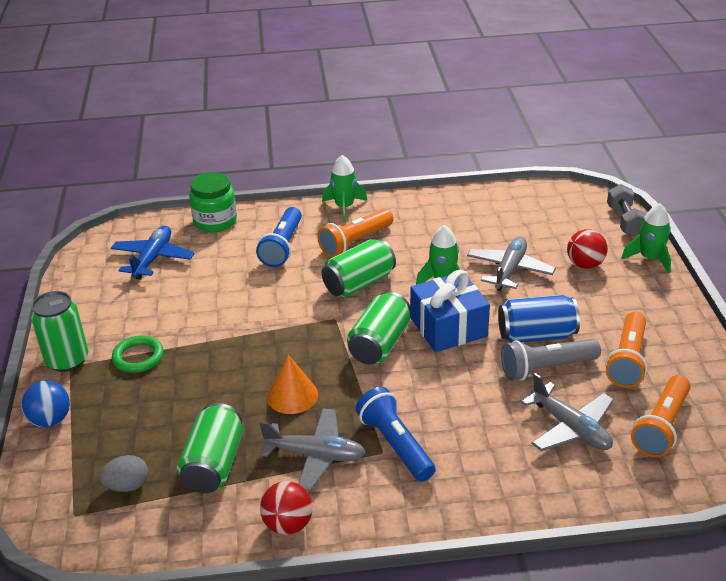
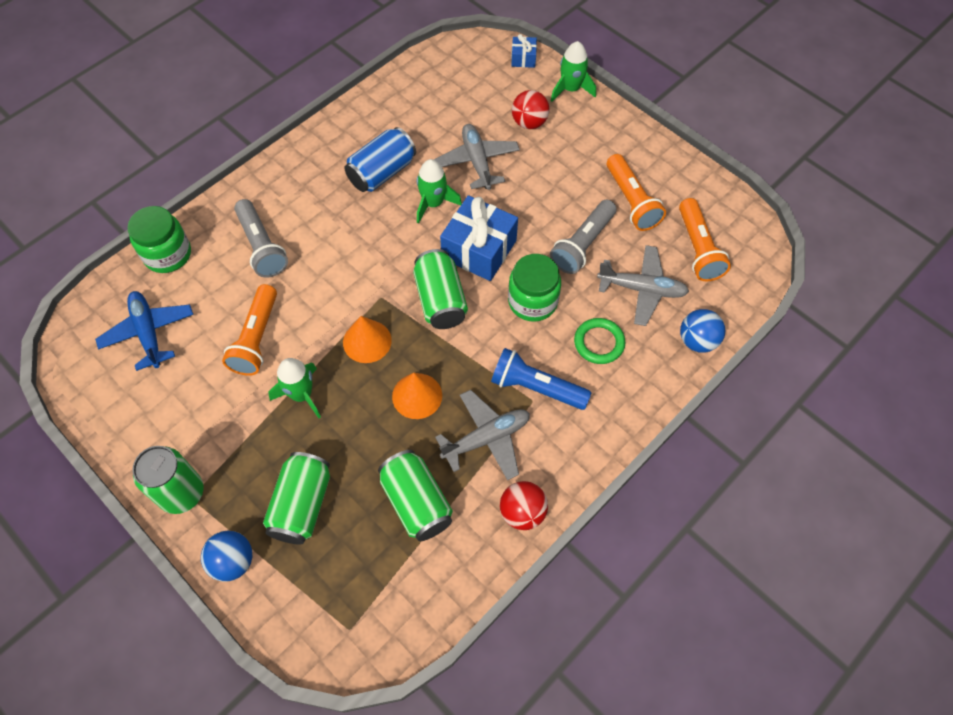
camera: 40 degrees left, 25 degrees up
(127, 486) = (366, 572): grey egg -> none
(138, 357) = (246, 446): green ring -> green ring (599, 343)
(283, 246) = (262, 246): blue flashlight -> grey flashlight
(293, 340) = (367, 341): none -> orange cone
(344, 207) = (277, 169): green rocket -> green rocket (301, 395)
(355, 242) = (323, 204): orange flashlight -> orange flashlight (257, 338)
(359, 283) = (367, 248): green can -> green can (302, 505)
(457, 384) = (532, 301): none -> green jar
(536, 335) = (550, 217): blue can -> blue can (382, 172)
(587, 495) = (697, 341): none -> blue ball
(625, 221) = (523, 58): grey dumbbell -> blue gift

